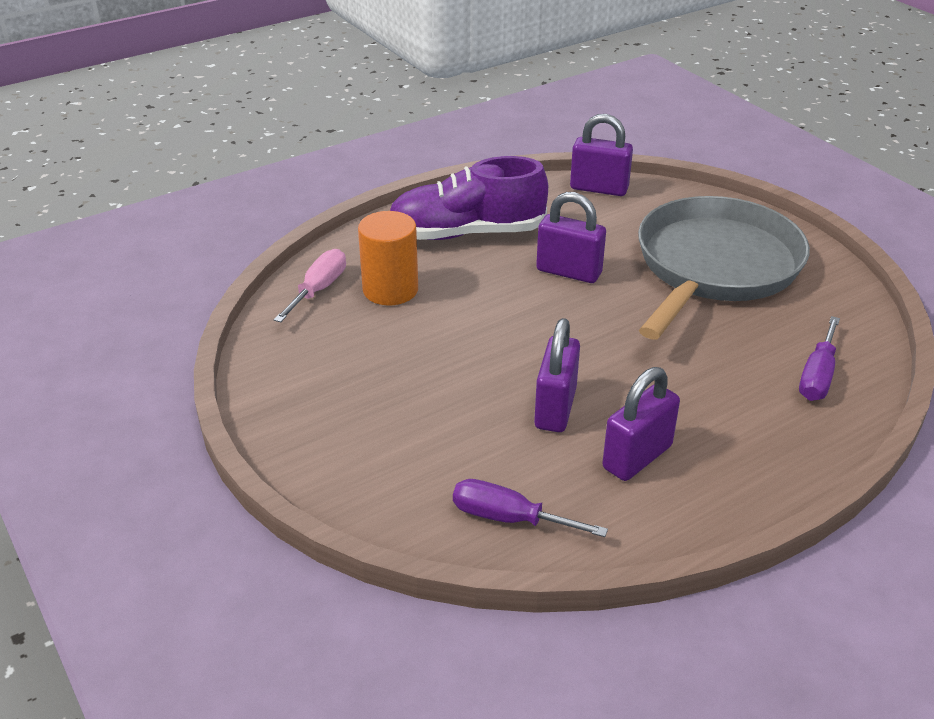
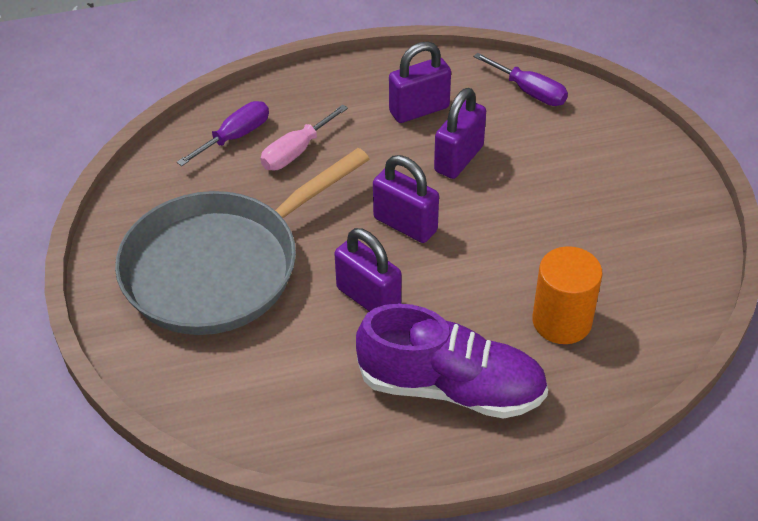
camera: 160 degrees left, 10 degrees up
(319, 289) = (638, 341): pink screwdriver -> pink screwdriver (296, 152)
(599, 188) = (253, 427): purple padlock -> purple padlock (405, 224)

